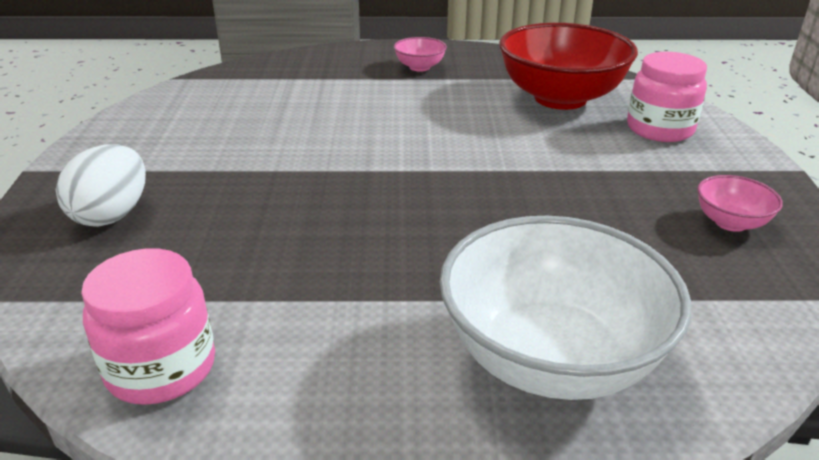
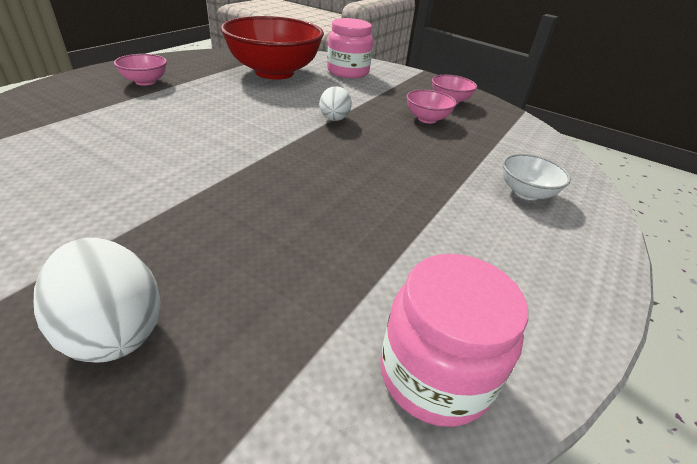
camera: 60 degrees left, 5 degrees up
(512, 171) = (334, 119): none -> white egg
(550, 358) = (526, 193): white bowl -> white bowl, size x0.44
(631, 224) = (427, 119): none -> pink bowl

